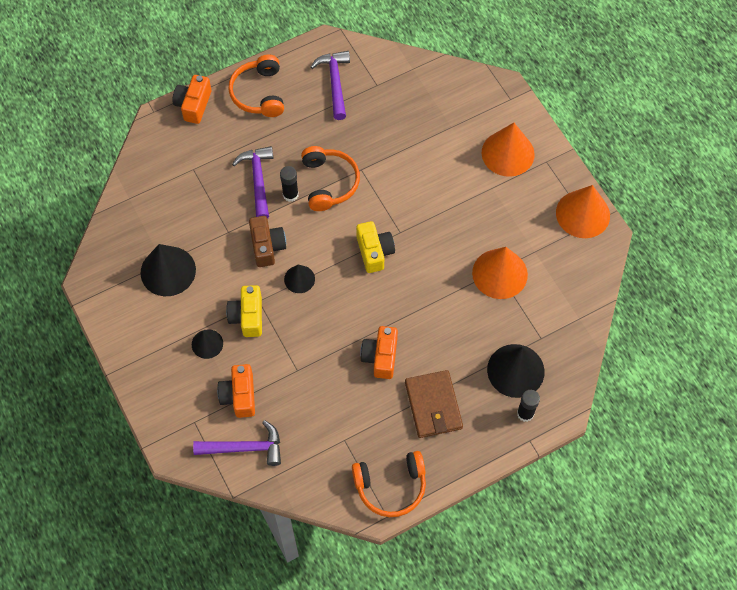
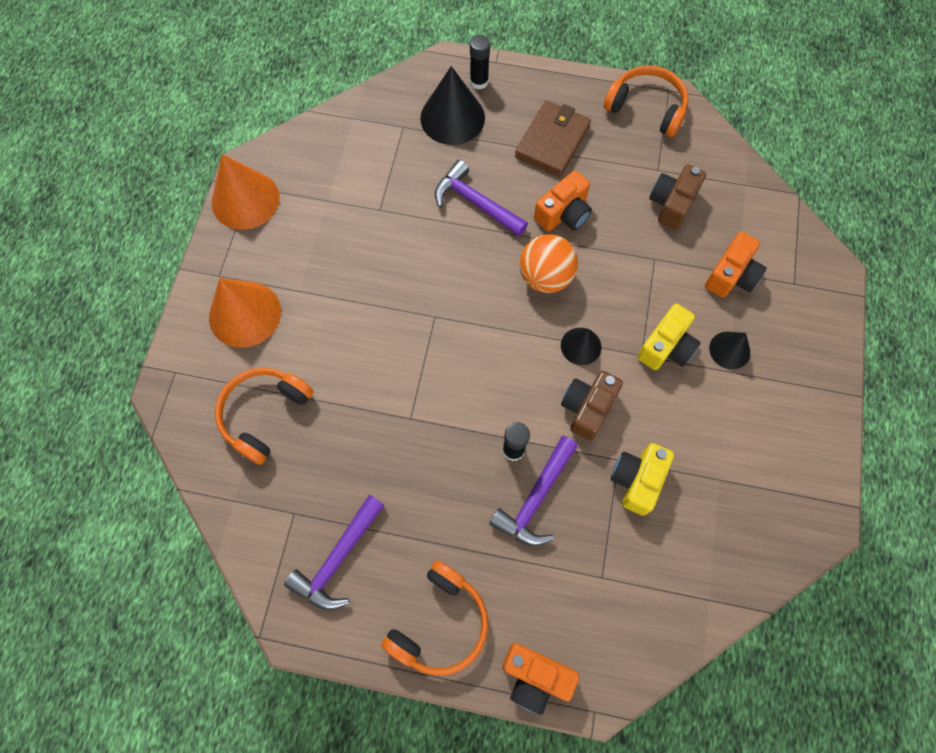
camera: 140 degrees left, 5 degrees up
(168, 271) = (720, 464): black cone -> none
(193, 105) = (535, 677): orange camera -> orange camera turned 60 degrees clockwise
(245, 448) = (759, 226): purple hammer -> purple hammer (475, 202)
(315, 420) = (672, 204): none -> brown camera
(329, 183) = (459, 430): orange headphones -> orange headphones (264, 414)
(356, 305) = (545, 277): none -> orange ball
(374, 252) = (479, 316): yellow camera -> yellow camera (637, 480)
(499, 273) = (380, 205): orange cone -> none

